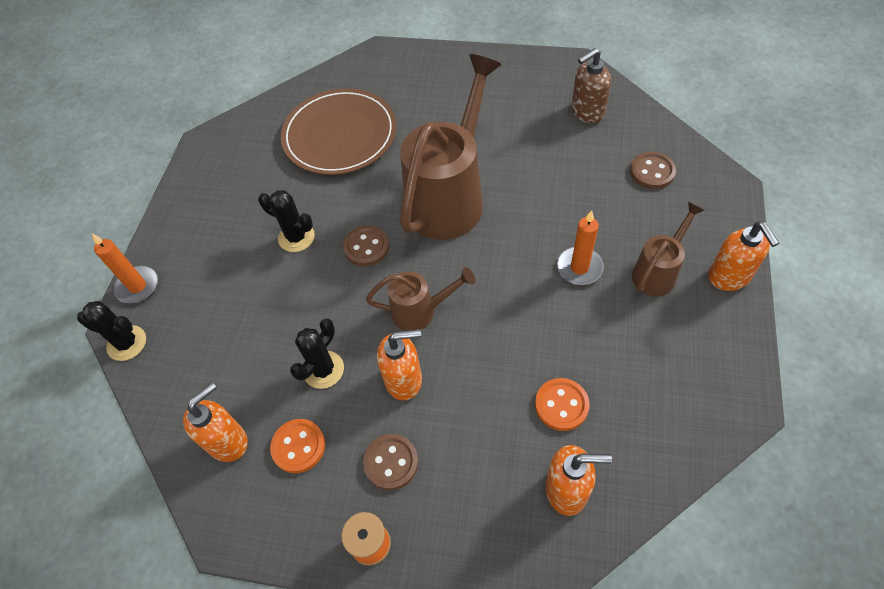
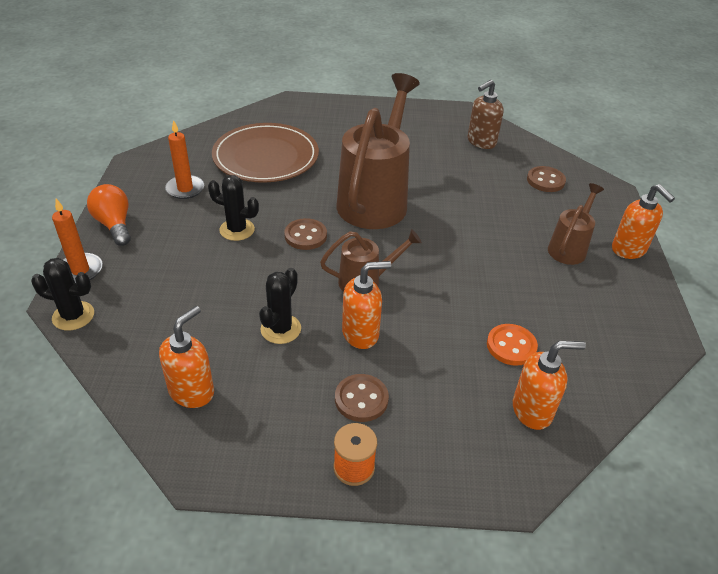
camera: 15 degrees left, 15 degrees down
(175, 228) = (114, 225): none -> orange light bulb
(298, 446) = (266, 391): orange button -> none
(579, 268) = (501, 246): orange candle -> orange candle (185, 189)

